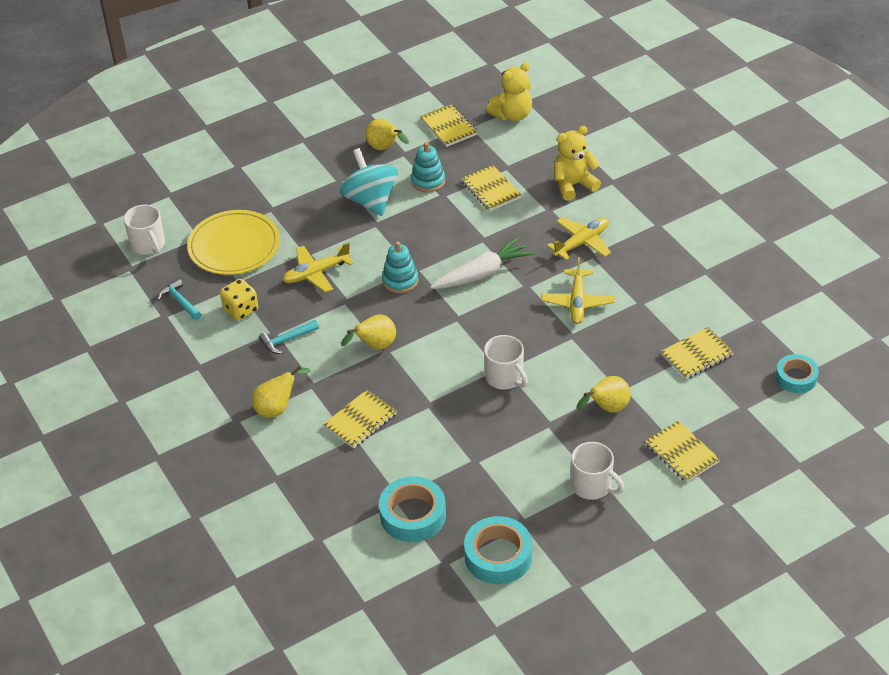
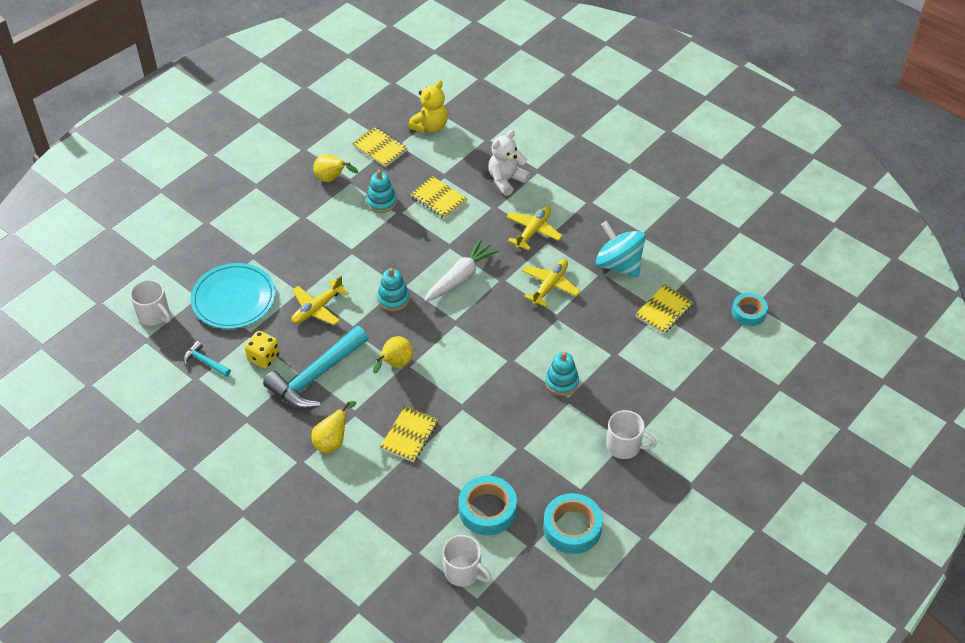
camera: 20 degrees left, 5 degrees up
(234, 246) = (233, 299): yellow plate -> turquoise plate
(286, 340) = (315, 376): turquoise hammer -> turquoise hammer, size x2.13
(370, 200) = (338, 230): turquoise spinning top -> turquoise spinning top (619, 264)
(505, 377) = (516, 367): white mug -> white mug (463, 571)
(549, 404) = (561, 382): none -> turquoise stacking toy
(573, 185) = (506, 180): yellow teddy bear -> white teddy bear
(577, 302) = (550, 286): yellow plane -> yellow plane turned 135 degrees counterclockwise
(607, 408) = (610, 375): yellow pear -> none
(682, 453) = (684, 399): yellow notebook -> none

